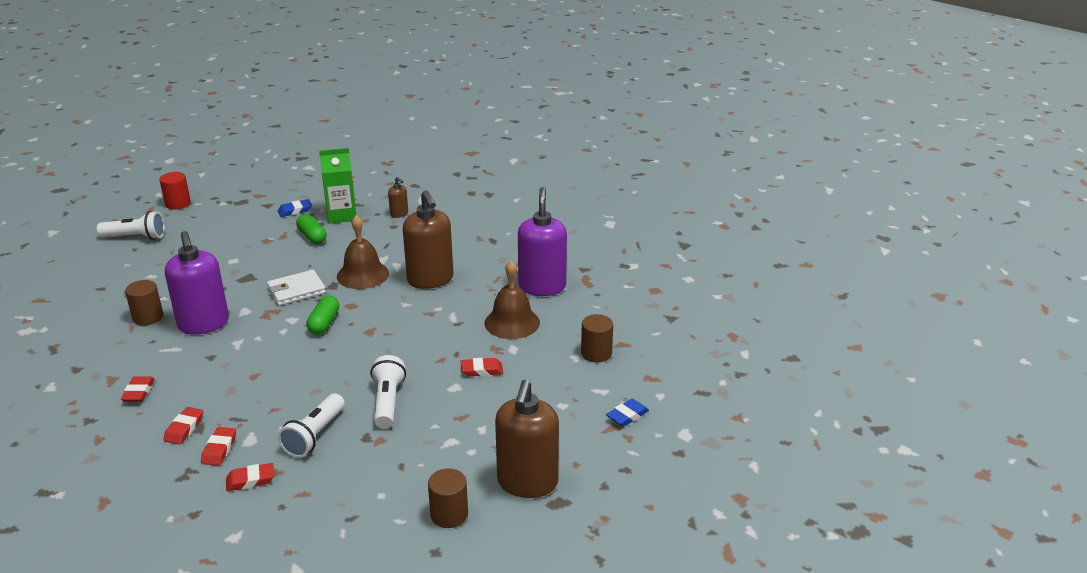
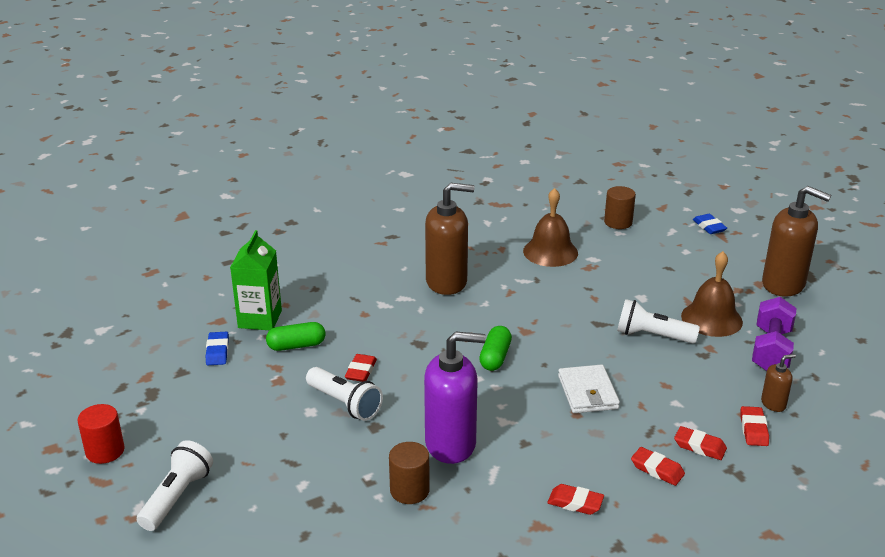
camera: 70 degrees left, 0 degrees up
(296, 290) = (415, 369): white wallet -> white wallet (588, 392)
(314, 435) = (693, 384): white flashlight -> white flashlight (345, 403)
(324, 323) = (495, 357): green capsule -> green capsule turned 75 degrees clockwise
(362, 275) = (409, 321): brown bell -> brown bell (711, 319)
(389, 482) = (771, 350): none -> purple dumbbell
(399, 214) = (290, 281): brown soap dispenser -> brown soap dispenser (773, 404)
(449, 515) = (818, 326): brown cylinder -> none
(482, 370) = (621, 279): red eraser -> red eraser (361, 371)
(542, 287) = (497, 226): purple soap dispenser -> none

